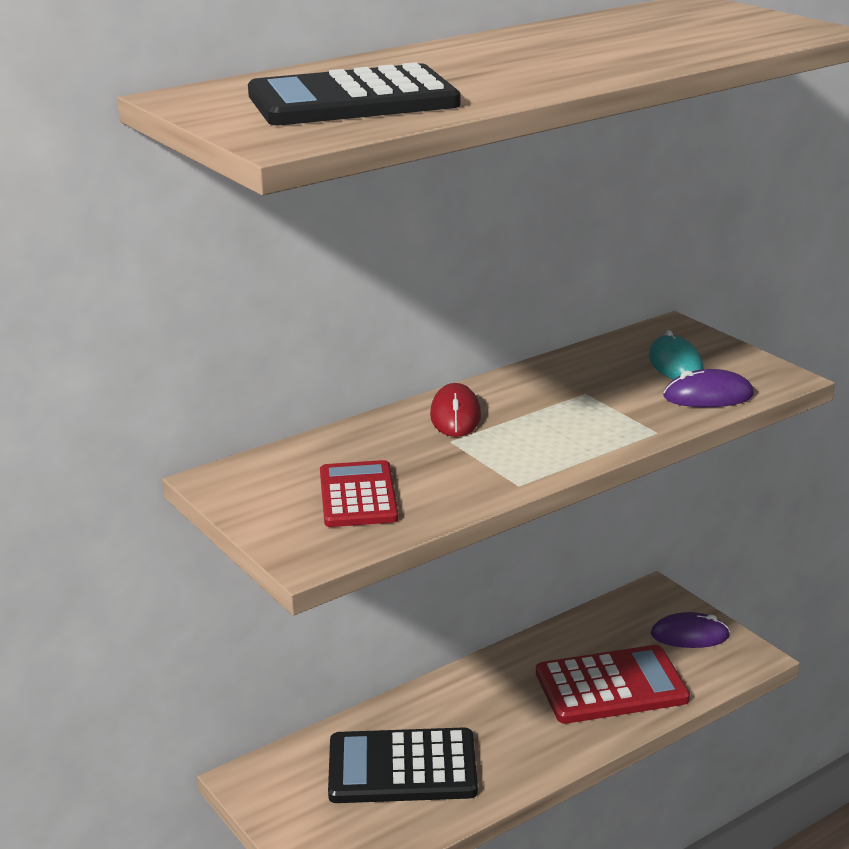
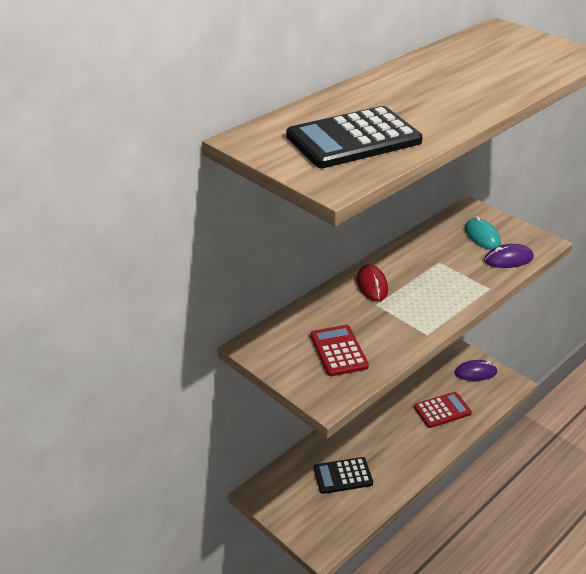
camera: 10 degrees left, 10 degrees up
(402, 767) = (342, 476): black calculator -> black calculator, size x0.66
(611, 686) = (442, 410): red calculator -> red calculator, size x0.66

